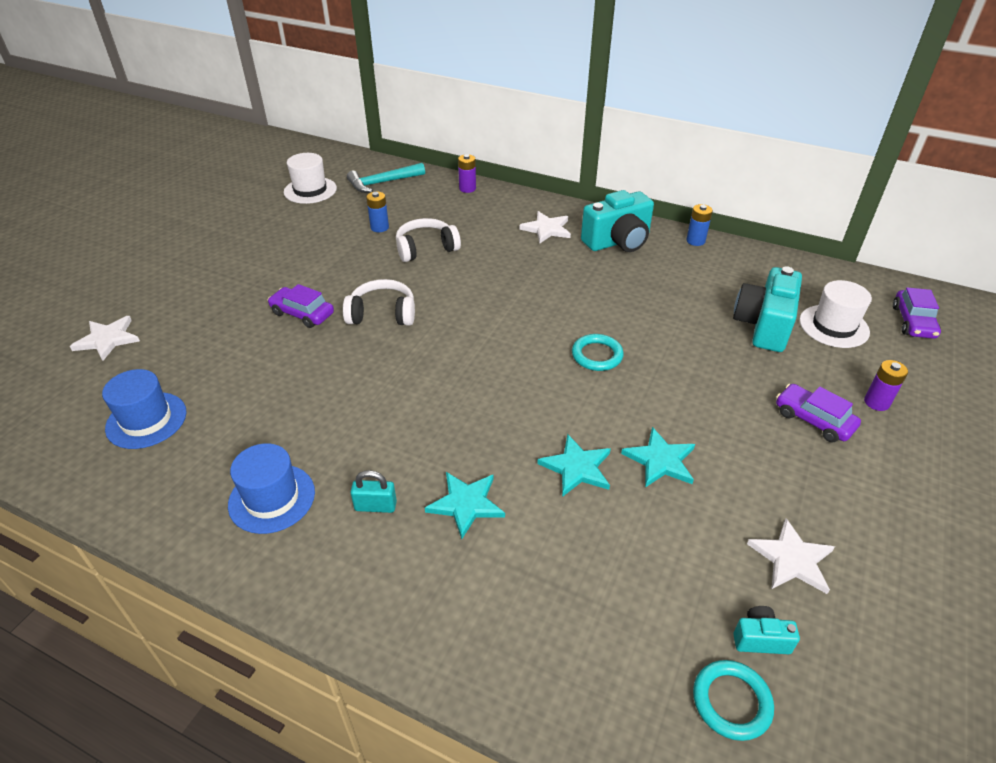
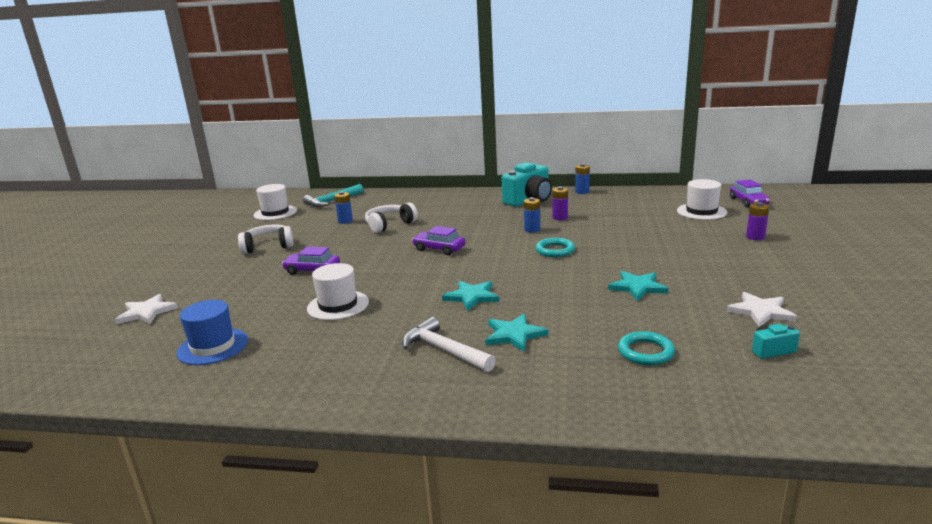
camera: 15 degrees left, 20 degrees down
(272, 498) = (354, 364): blue hat -> none
(301, 387) = (338, 305): none -> white hat
(375, 506) = (444, 350): turquoise padlock -> white hammer
(382, 314) = (378, 259): white headphones -> white headphones (268, 246)
(467, 188) = (400, 194): purple battery -> purple battery (560, 217)
(546, 229) = (474, 203): white star -> none
(577, 467) = (582, 302): turquoise star -> turquoise star (472, 297)
(590, 305) = (532, 229): none -> blue battery
(731, 702) = (777, 382): turquoise ring -> turquoise ring (645, 352)
(763, 326) = (657, 219): turquoise camera -> none
(813, 420) = (722, 251): purple car -> purple car (439, 249)

